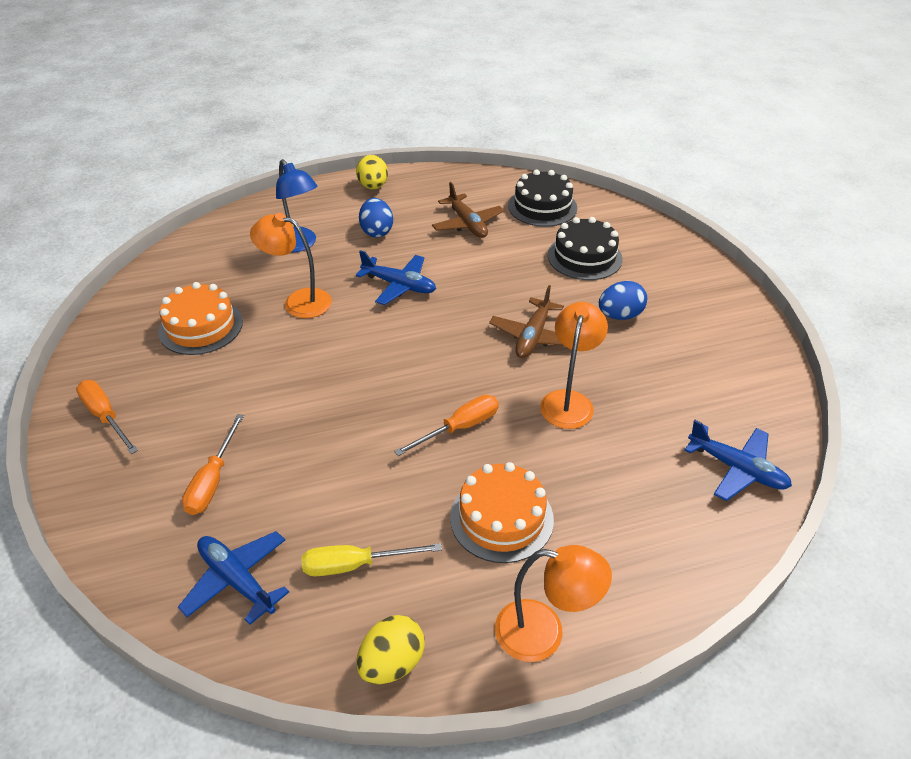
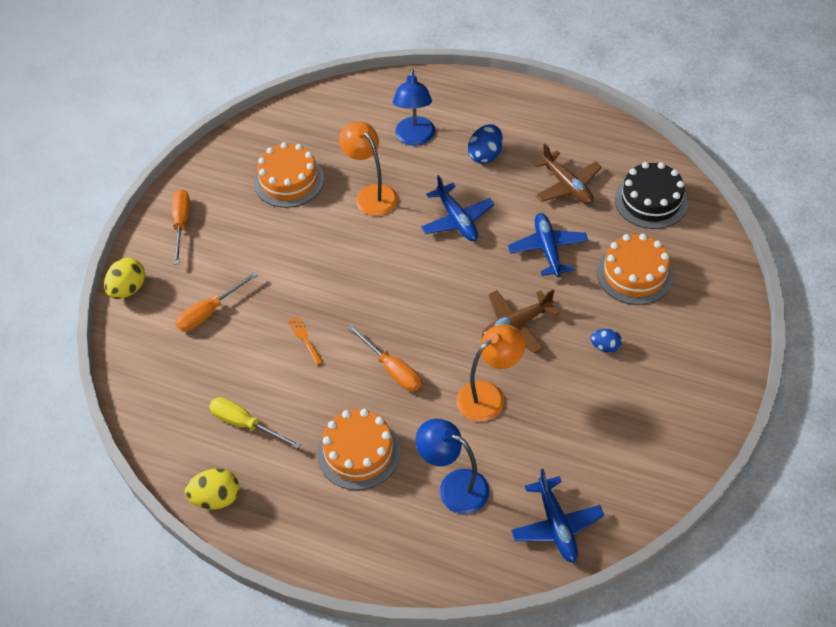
camera: 40 degrees right, 10 degrees up
(237, 580) = (174, 390): blue plane -> blue plane (547, 249)
(344, 448) = (304, 338): none -> orange fork
(373, 187) = (523, 104): yellow egg -> yellow egg (128, 289)
(459, 428) = (392, 369): orange screwdriver -> orange screwdriver turned 45 degrees clockwise
(467, 224) = (567, 185): brown plane -> brown plane turned 45 degrees counterclockwise
(544, 633) = (314, 541): orange lamp -> none
(584, 257) = (634, 274): black cake -> orange cake
(620, 315) = (605, 347): blue egg -> blue egg, size x0.63
(620, 492) = (454, 486): none -> blue lamp

